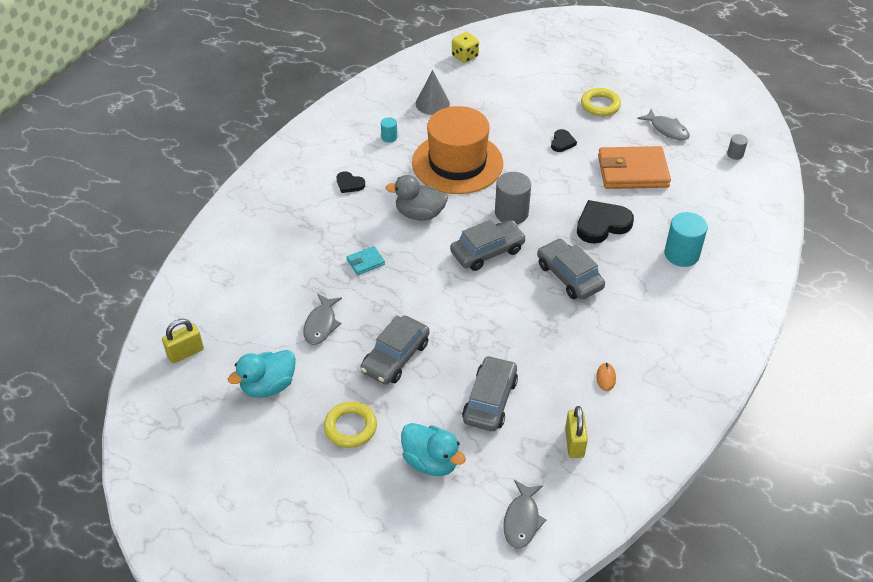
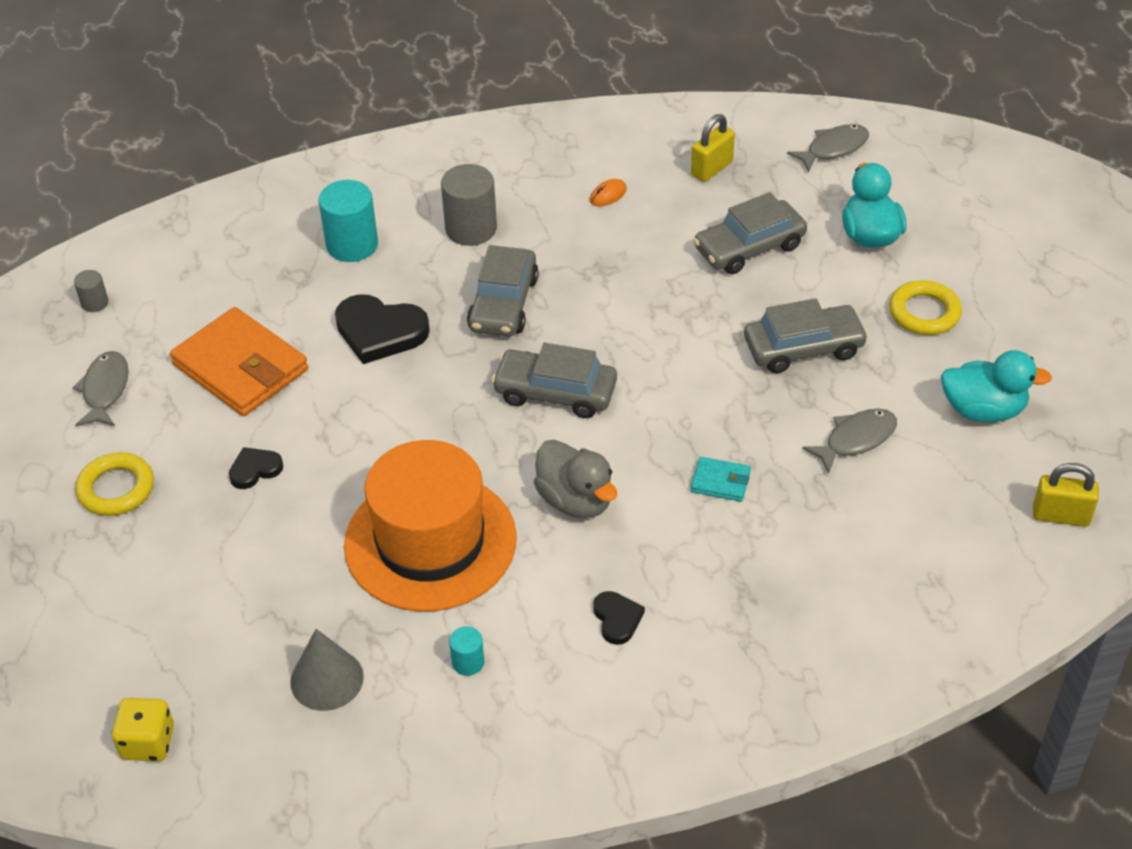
camera: 135 degrees left, 0 degrees up
(511, 213) = (461, 419): grey cylinder -> grey cylinder (471, 229)

